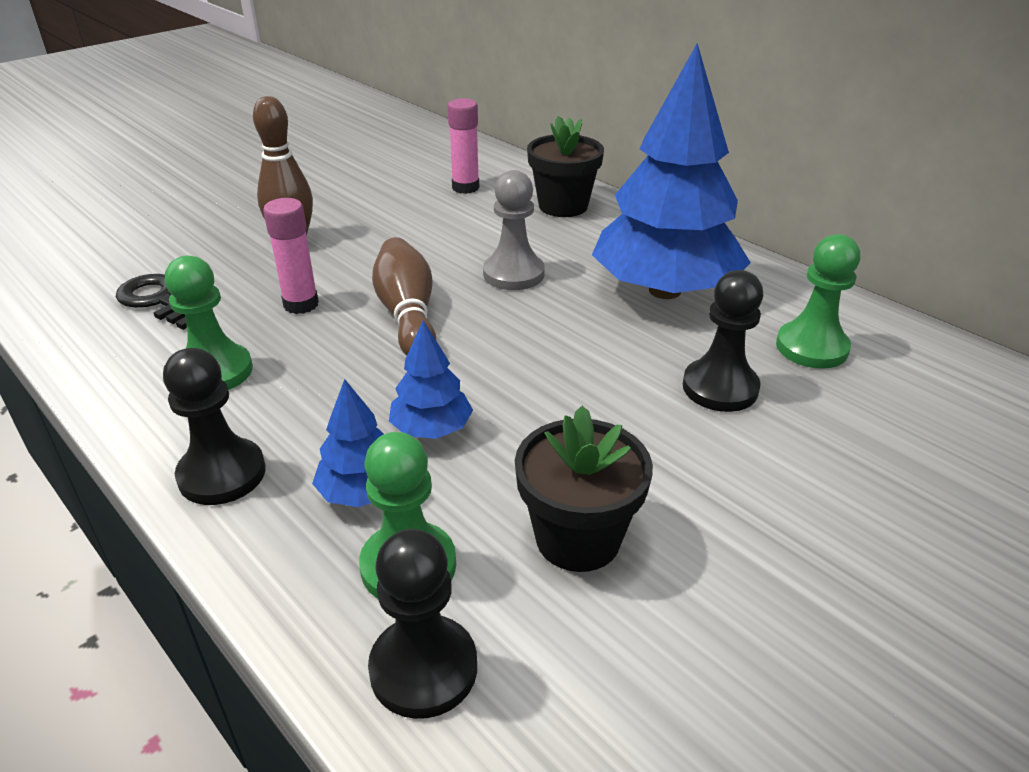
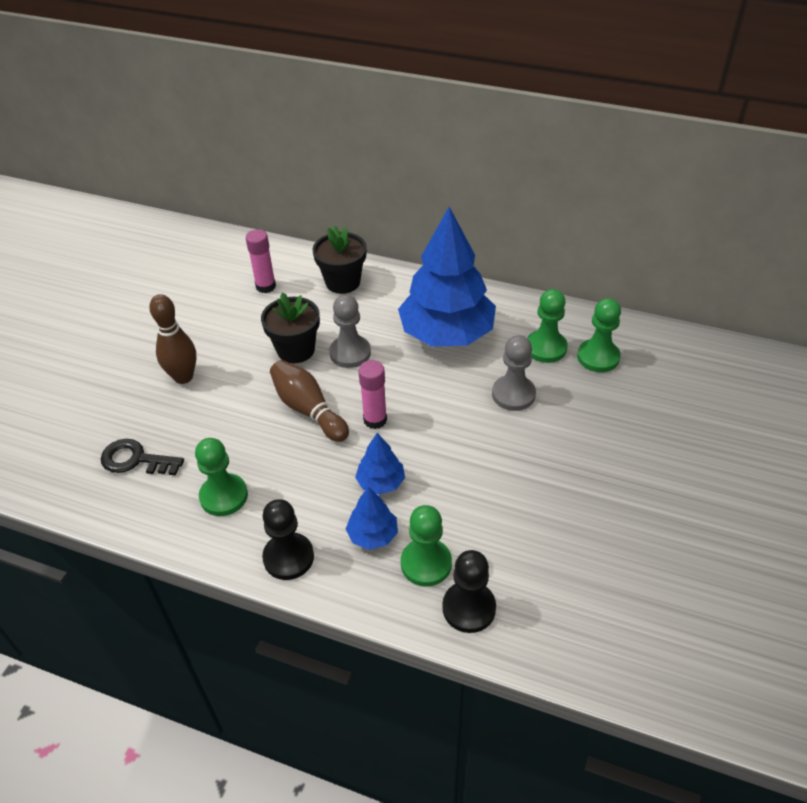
camera: 25 degrees left, 10 degrees up
(301, 304) = (234, 427): pink glue stick -> pink glue stick (375, 420)
(578, 538) = (495, 514): black flower pot -> black flower pot (296, 350)
(720, 388) = (513, 394): black pawn -> grey pawn
(898, 384) = (598, 357): none -> green pawn

